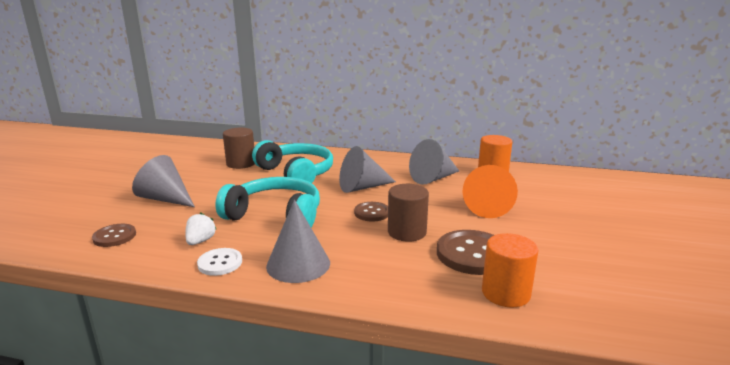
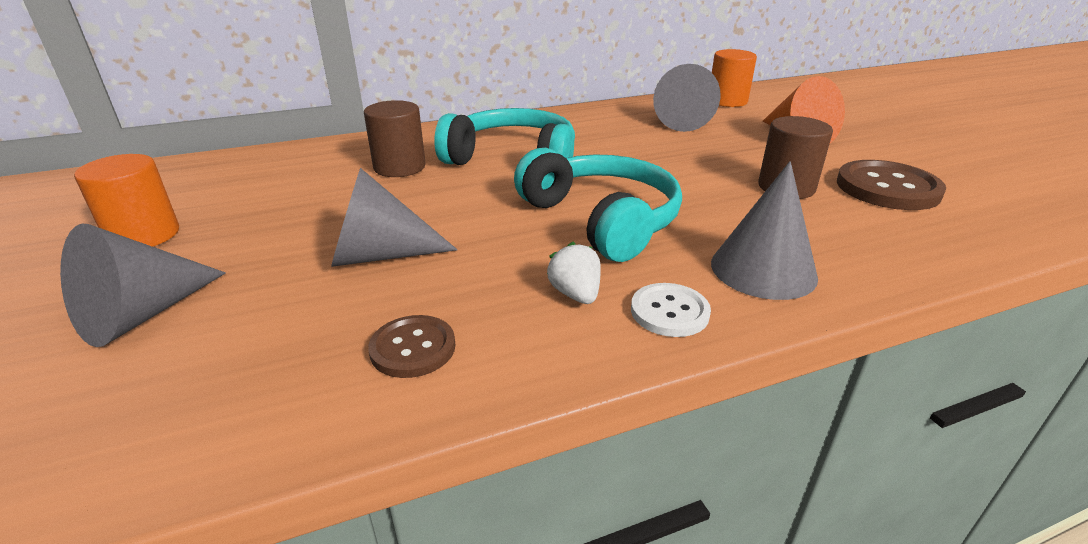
camera: 35 degrees left, 10 degrees up
(275, 215) = (601, 220): turquoise headphones -> turquoise headphones turned 75 degrees clockwise
(362, 187) = (632, 152): grey cone -> grey cone (143, 314)
(372, 213) = (706, 178): brown button -> none
(505, 293) = (990, 215): orange cylinder -> orange cylinder (144, 235)

